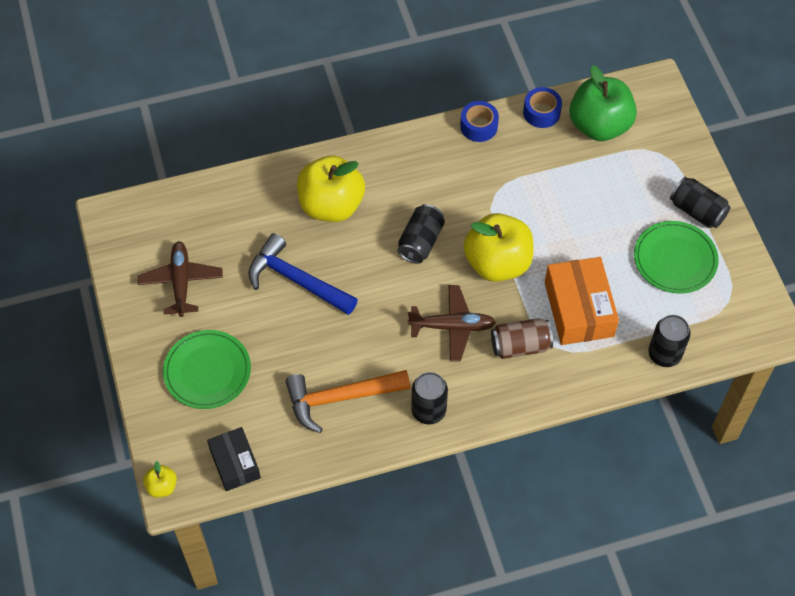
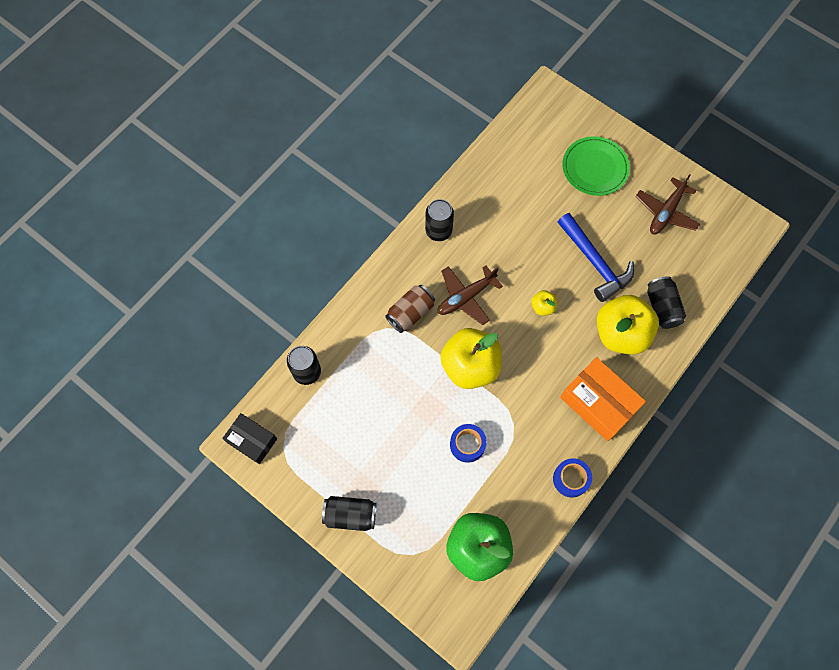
camera: 145 degrees right, 10 degrees up
(162, 486) = (558, 90): yellow apple -> yellow apple (543, 307)
(181, 282) = (666, 212): brown plane -> brown plane turned 75 degrees clockwise
(235, 463) = (529, 127): black box -> black box (252, 440)
(296, 280) = (595, 262): blue hammer -> blue hammer turned 60 degrees clockwise
(340, 398) = (500, 203): orange hammer -> none
(420, 242) = (536, 347): black can -> black can (662, 307)
(541, 112) = (532, 528): blue tape -> blue tape (467, 445)
(579, 309) = (388, 368): orange box -> orange box (599, 403)
(675, 259) = (343, 457): green plate -> none

